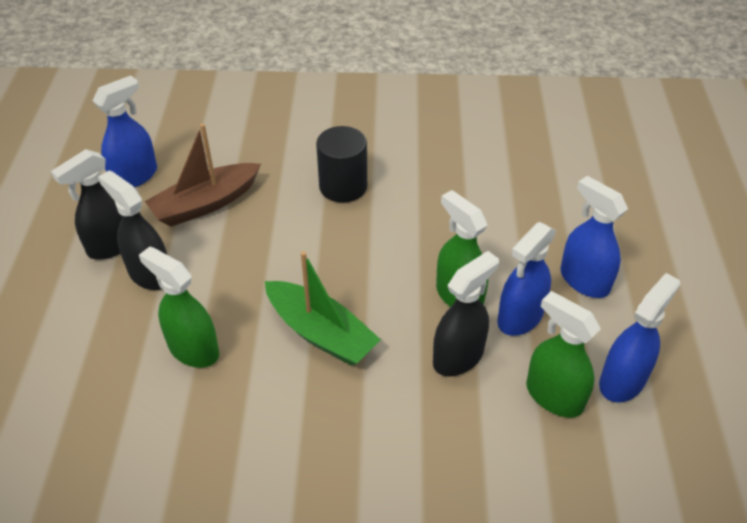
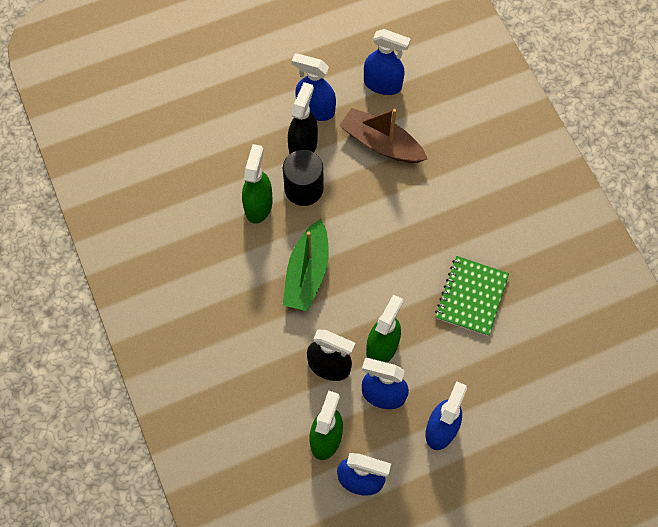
camera: 65 degrees right, 20 degrees up
(112, 245) = (315, 109): black spray bottle -> blue spray bottle
(343, 186) = (448, 224): black cylinder -> black cylinder (304, 189)
(439, 199) = (471, 297): none -> green notebook

